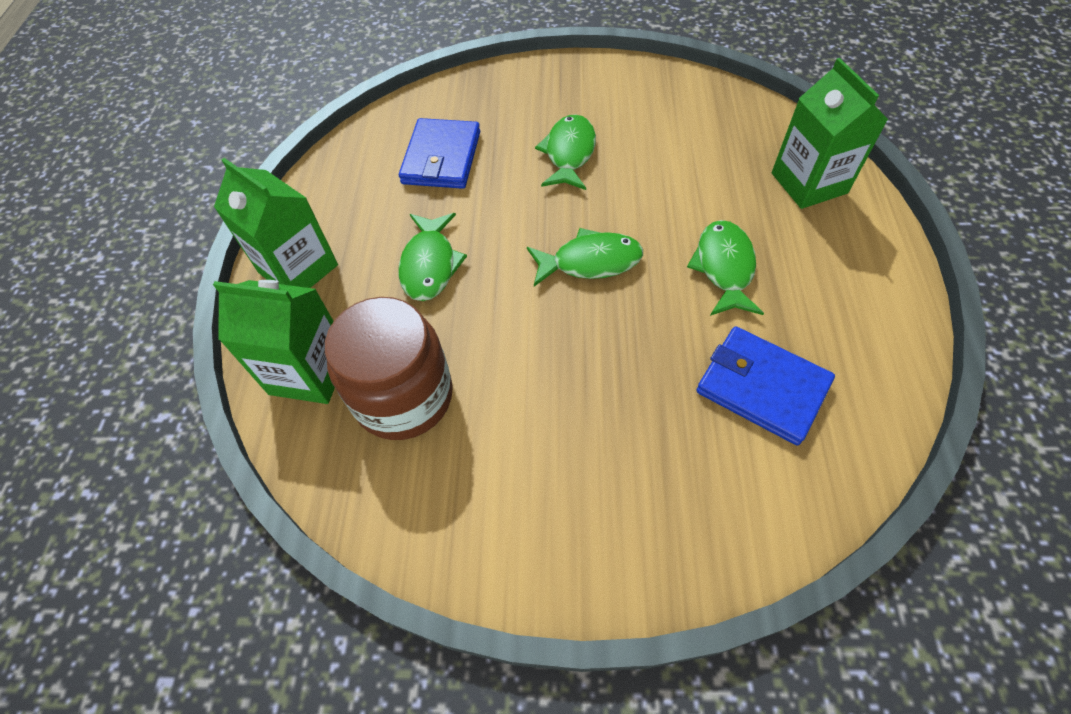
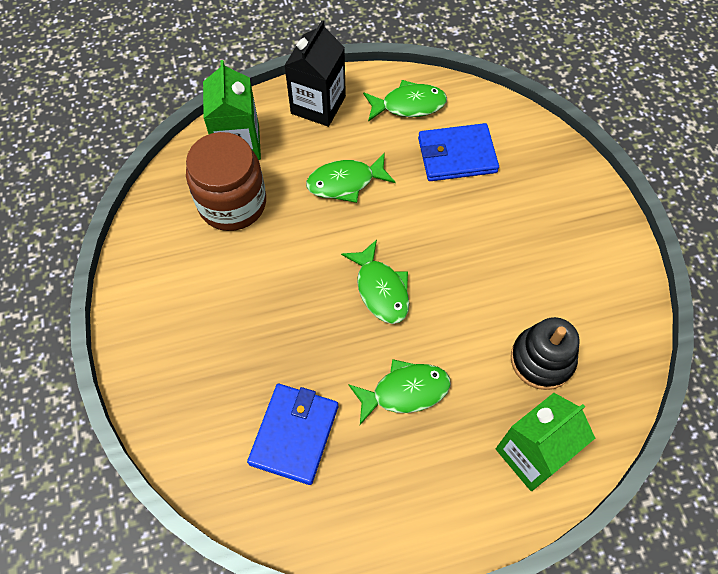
camera: 70 degrees right, 5 degrees up
(298, 269) = (318, 105): green carton -> black carton
(569, 153) = (496, 246): green fish -> green fish (409, 105)
(709, 151) = (542, 359): none -> black stacking toy

